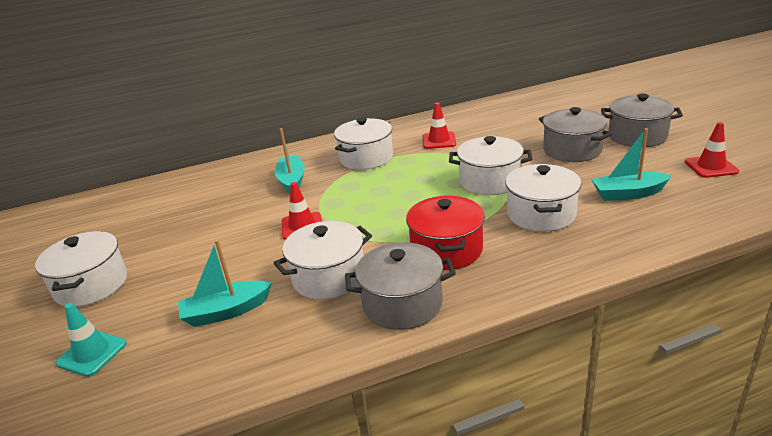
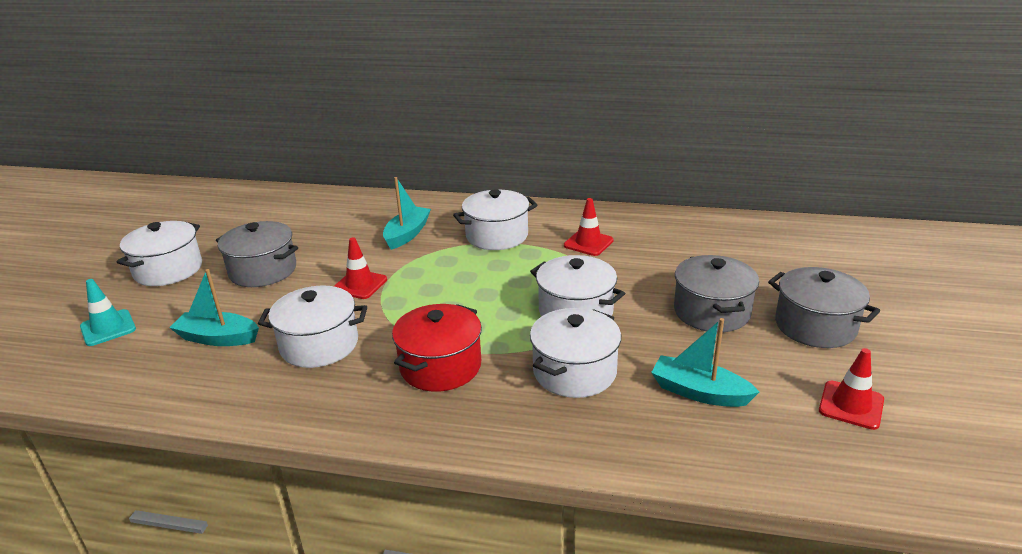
camera: 30 degrees right, 0 degrees up
(402, 304) = (339, 400): grey pot -> grey pot (263, 271)

